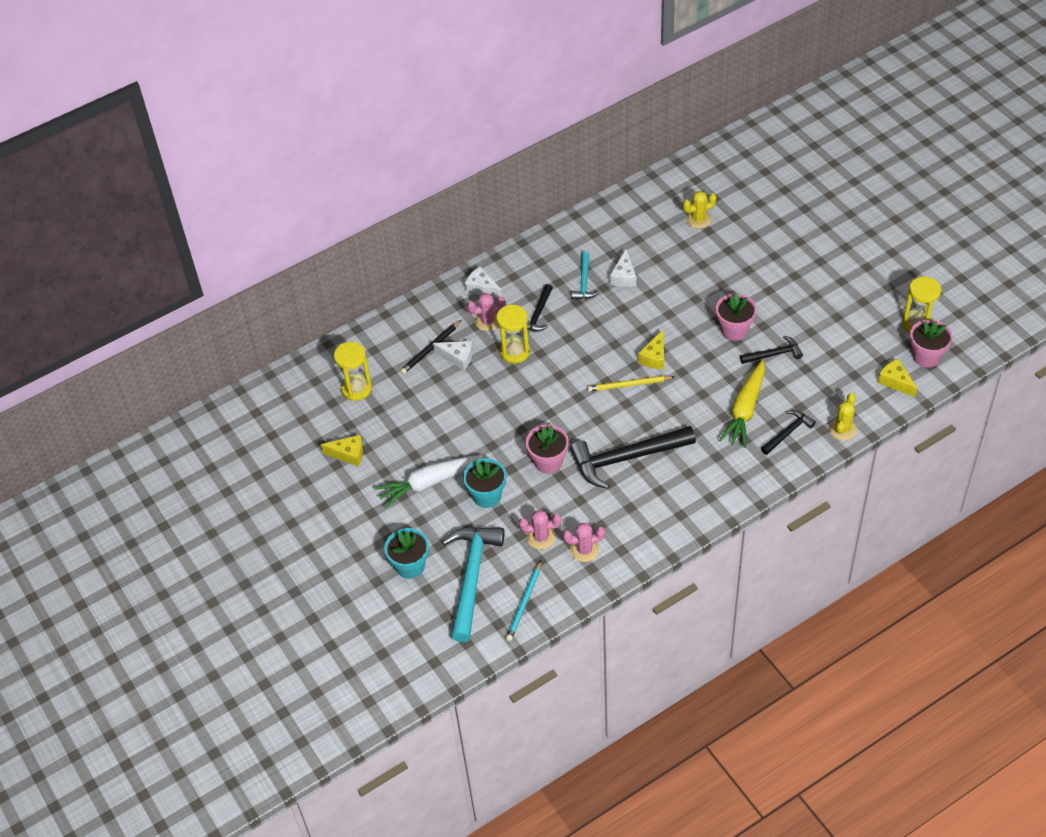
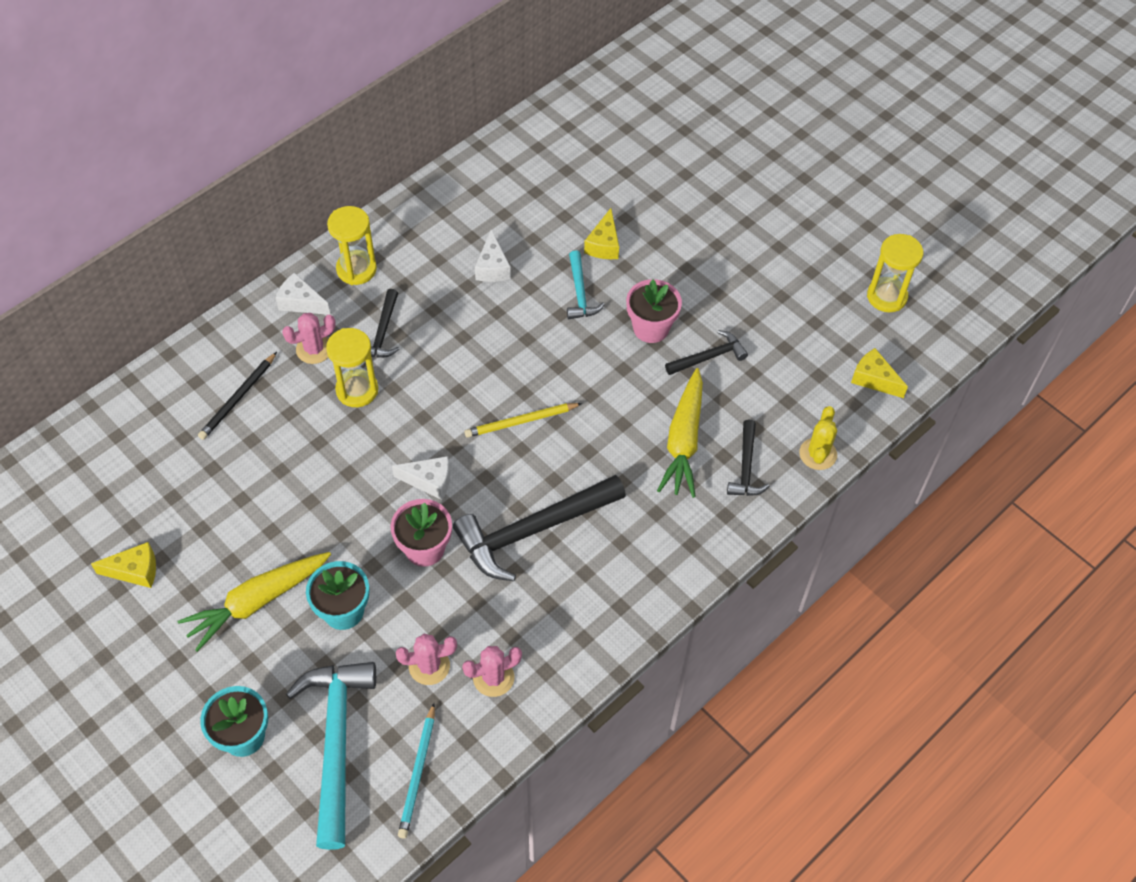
camera: 15 degrees left, 5 degrees up
(356, 389) = (137, 469): yellow hourglass -> yellow hourglass (356, 269)
(429, 483) = (257, 602): white carrot -> yellow carrot
(457, 358) = (278, 407): white cheese -> white cheese (429, 481)
(584, 282) = (440, 280): turquoise hammer -> turquoise hammer (580, 293)
(654, 357) = (550, 378): yellow cheese -> yellow cheese (604, 244)
(698, 219) = (580, 179): yellow cactus -> none
(788, 432) = (746, 467): black hammer -> black hammer turned 150 degrees clockwise
(926, 356) = (906, 339): pink flower pot -> none

